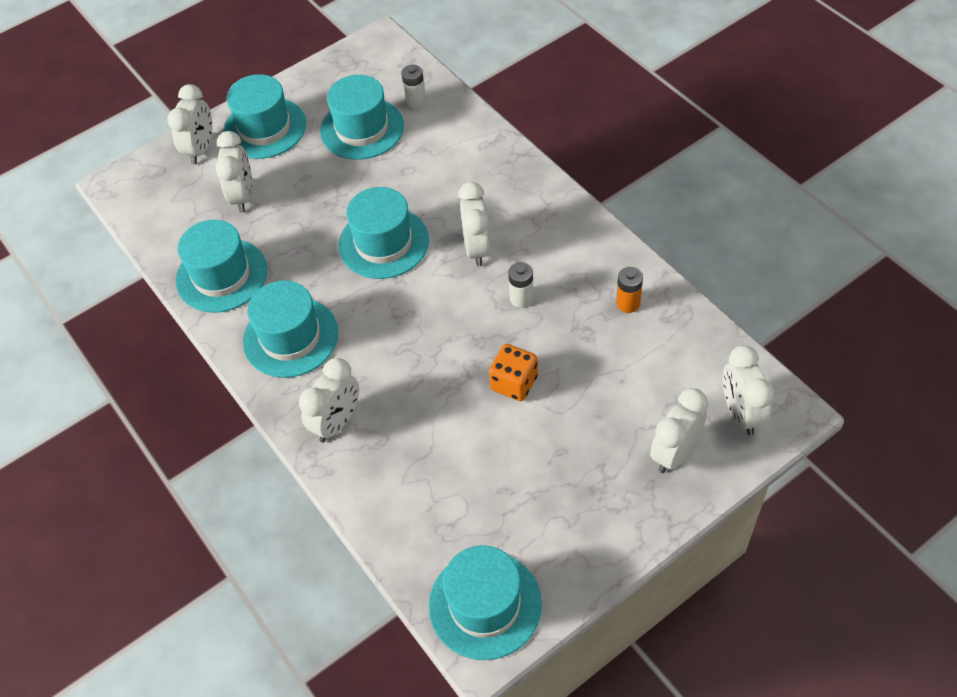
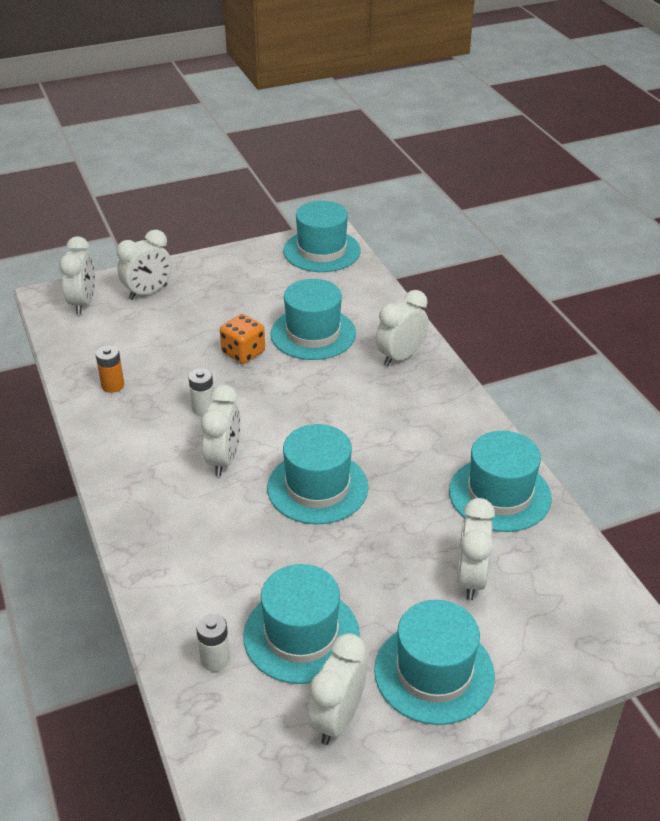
camera: 170 degrees left, 15 degrees down
(201, 149) = (526, 662): white clock -> white clock (337, 719)
(290, 337) = (432, 424): turquoise hat -> turquoise hat (313, 333)

